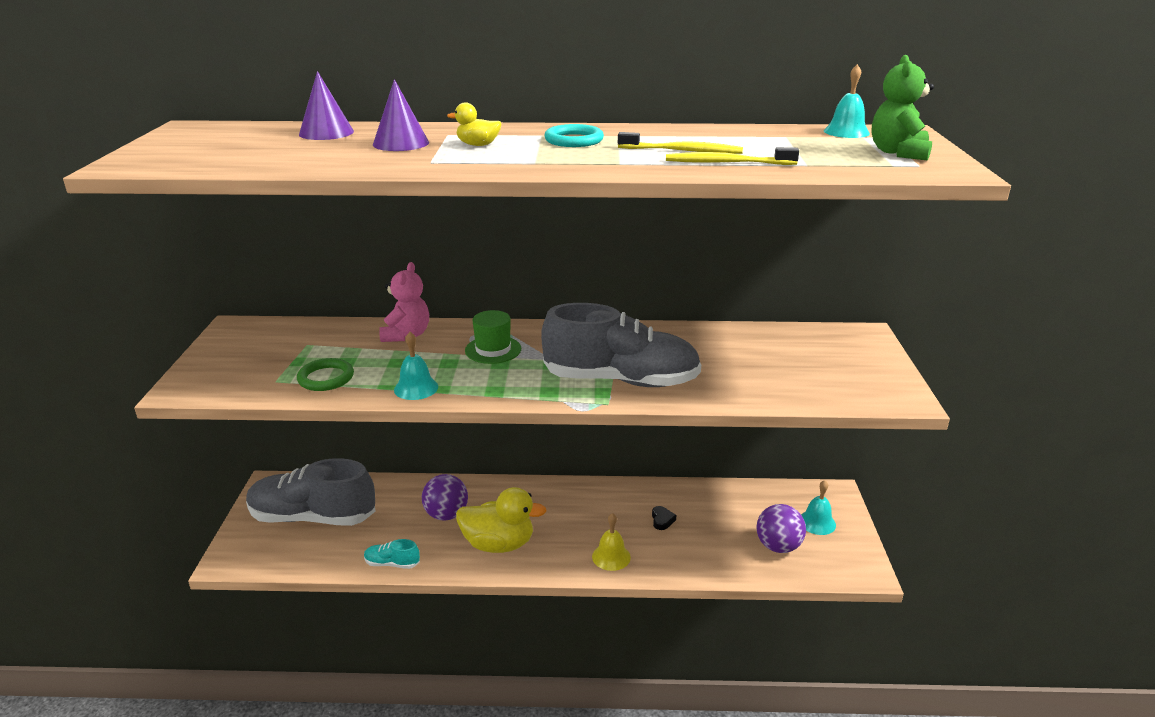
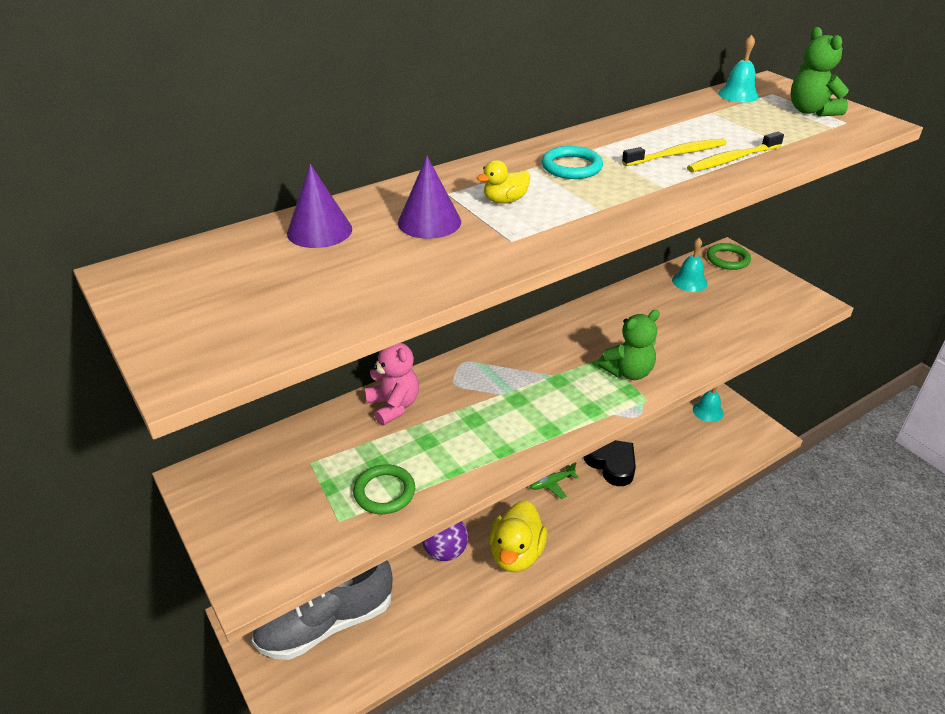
camera: 35 degrees left, 10 degrees up
(392, 563) = (449, 624): turquoise shoe -> none
(416, 388) = (481, 461): turquoise bell -> turquoise bell (689, 281)
(493, 350) = (492, 387): green hat -> none
(498, 544) = (516, 554): yellow duck -> yellow duck turned 135 degrees clockwise
(589, 509) = (551, 483): none -> green plane
(611, 557) = (608, 516): yellow bell -> none
(621, 380) = (628, 372): grey shoe -> green teddy bear
(662, 520) = (611, 464): black heart -> black heart, size x2.26
(778, 546) = (703, 444): purple ball -> none
(857, 338) = (727, 259): none -> green ring

